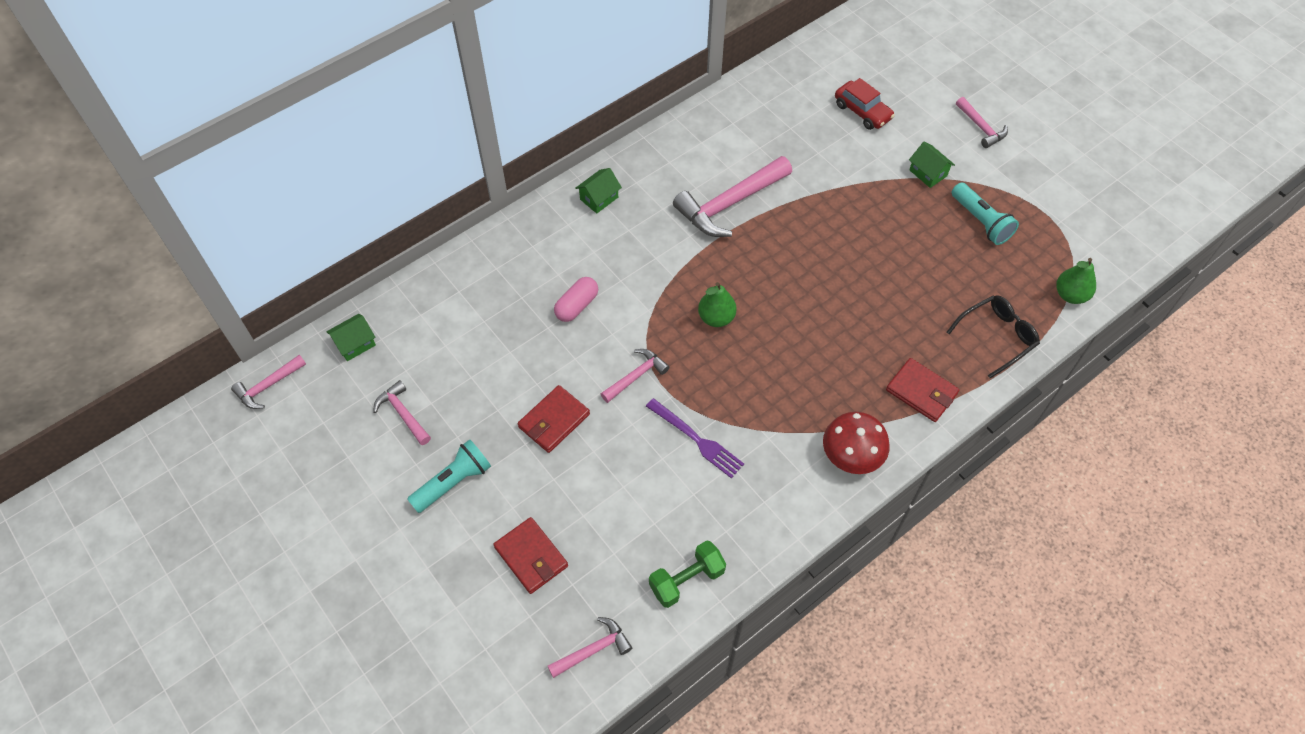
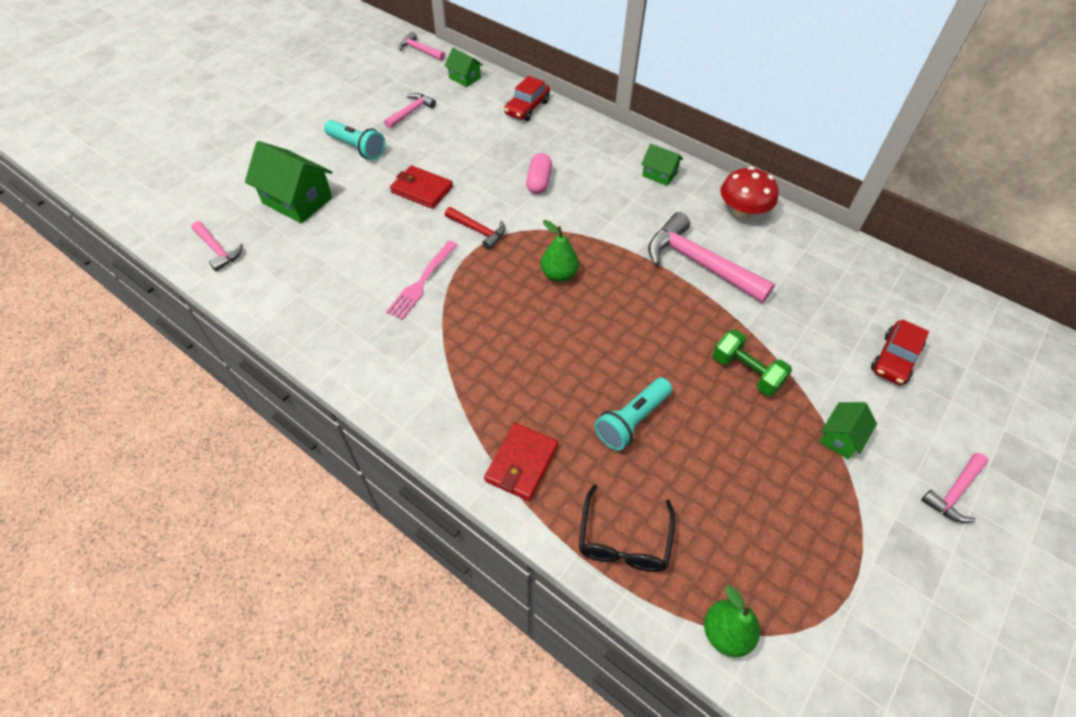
camera: 75 degrees right, 5 degrees down
(442, 290) = (527, 108): none -> red car
(531, 556) = (297, 200): red wallet -> green house
(576, 306) = (539, 182): pink capsule -> pink capsule turned 75 degrees clockwise
(636, 376) = (478, 231): pink hammer -> red hammer
(687, 580) = (281, 297): green dumbbell -> green dumbbell (746, 372)
(697, 440) = (421, 282): purple fork -> pink fork
(851, 455) = (427, 406): red mushroom -> red mushroom (742, 212)
(981, 221) = (795, 506): turquoise flashlight -> turquoise flashlight (632, 421)
(997, 337) = (624, 540): black glasses -> black glasses turned 60 degrees clockwise

